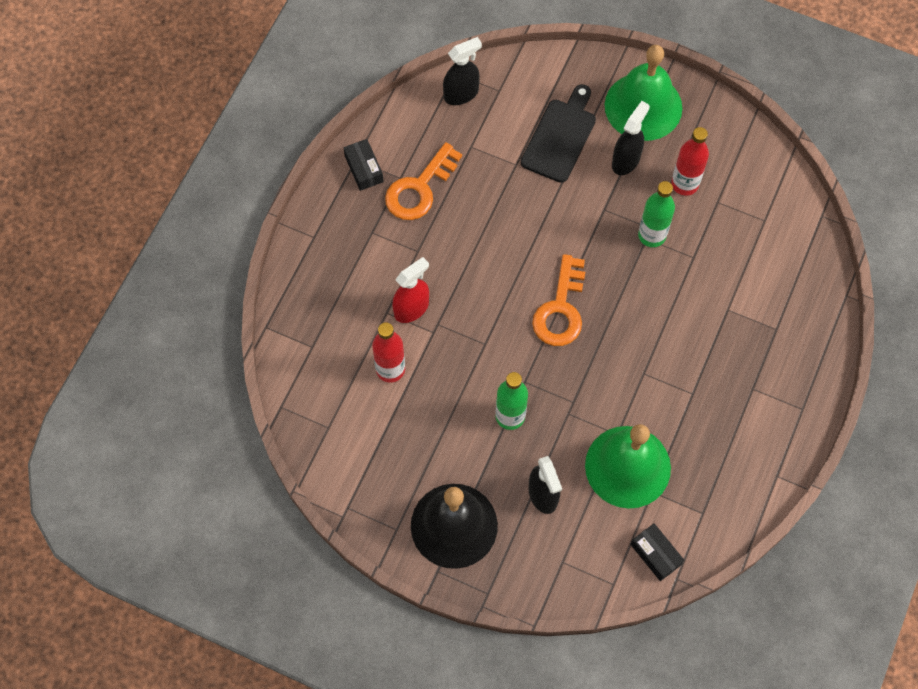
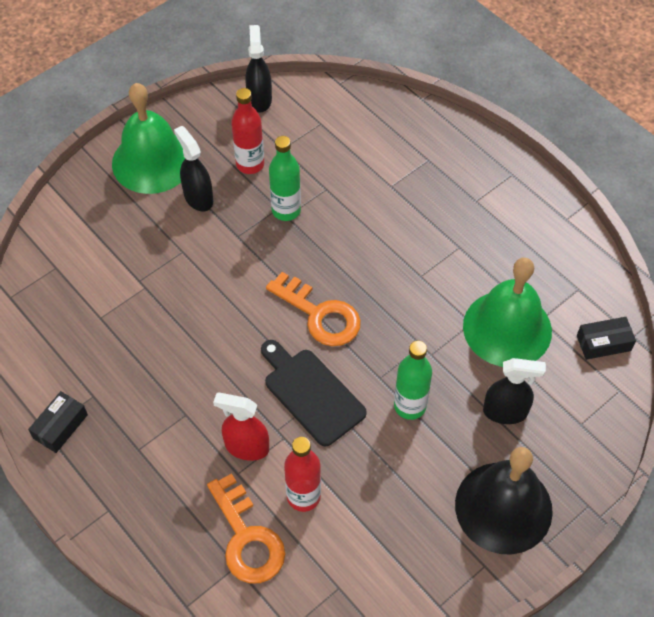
camera: 65 degrees left, 10 degrees down
(364, 169) = (60, 426): black box -> black box turned 60 degrees counterclockwise
(411, 308) = (246, 447): red spray bottle -> red spray bottle turned 60 degrees counterclockwise
(419, 188) = (116, 383): orange key -> orange key (247, 538)
(461, 94) = (36, 301): black spray bottle -> black spray bottle (259, 99)
(560, 137) = (140, 238): black cutting board -> black cutting board (311, 393)

